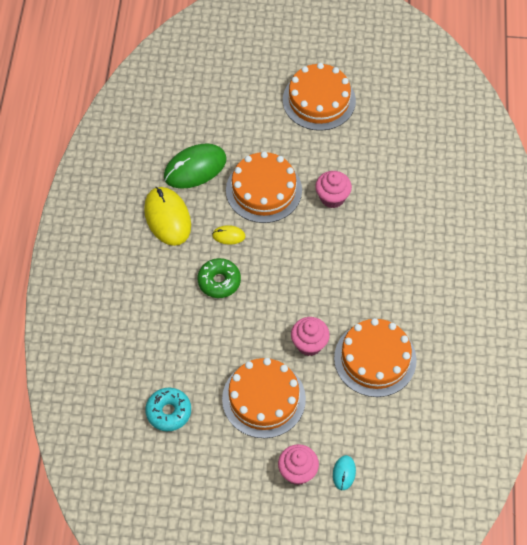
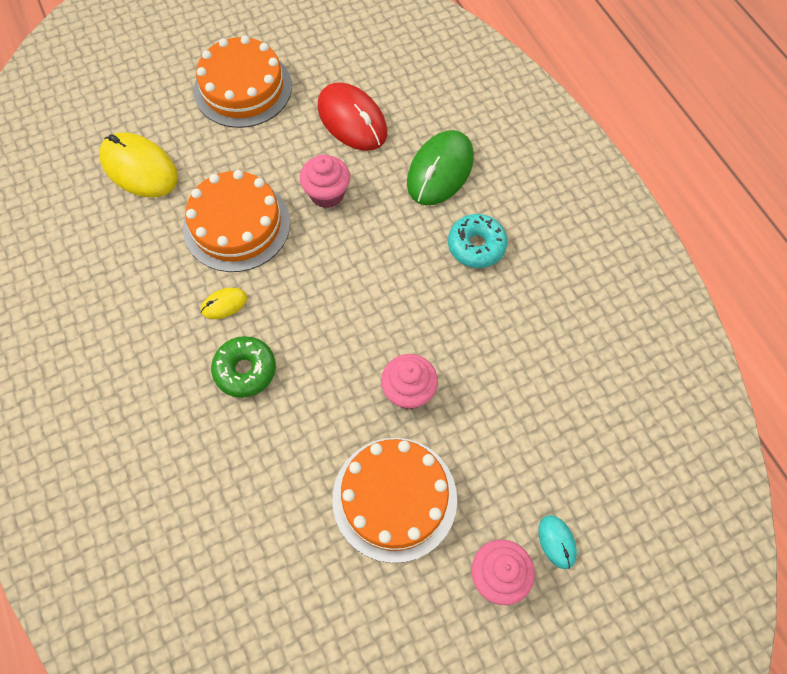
camera: 30 degrees left, 5 degrees up
(167, 217) = (129, 320): yellow mouse -> yellow mouse (139, 168)
(168, 412) = (277, 592): turquoise donut -> turquoise donut (476, 246)
(195, 168) = (132, 239): green mouse -> green mouse (440, 170)
(375, 359) = (500, 367): orange cake -> none
(378, 156) = (352, 120): none -> red mouse

